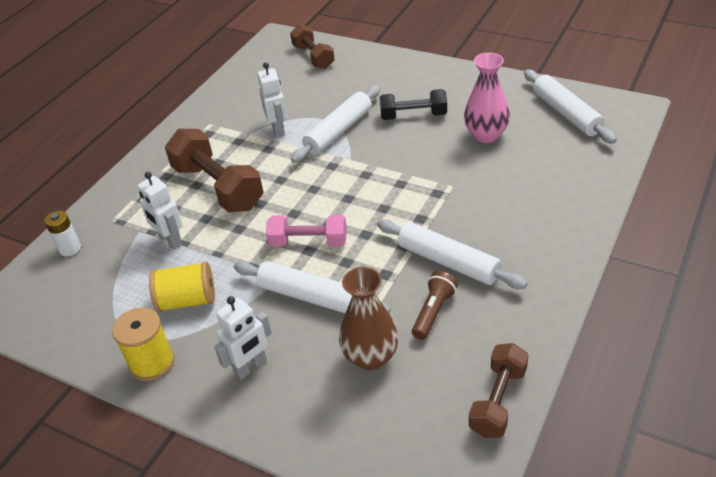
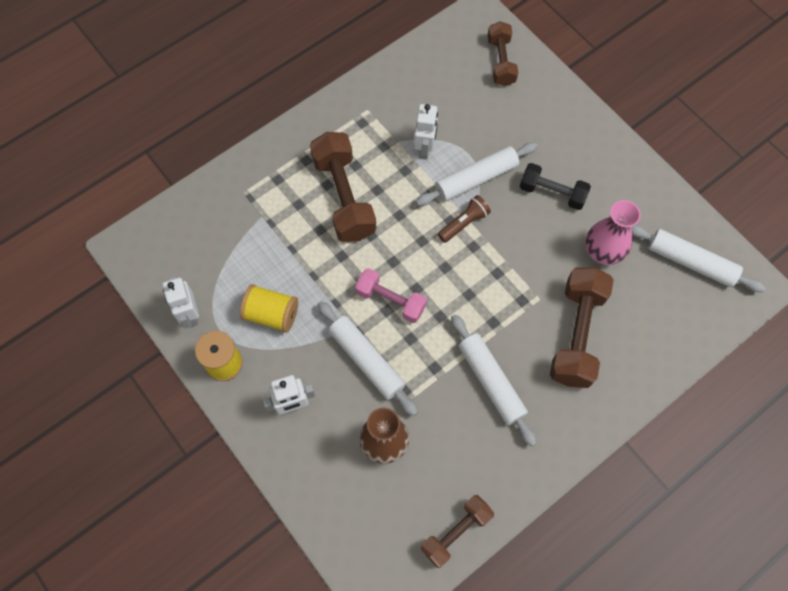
camera: 20 degrees right, 25 degrees up
(70, 248) = (201, 208): white battery -> none
(170, 241) = (282, 241): white robot -> white robot (190, 314)
(433, 312) = (453, 425): brown flashlight -> brown flashlight (464, 223)
(505, 196) = (576, 334): none -> brown dumbbell
(566, 113) = (691, 262): white rolling pin -> white rolling pin turned 60 degrees counterclockwise

